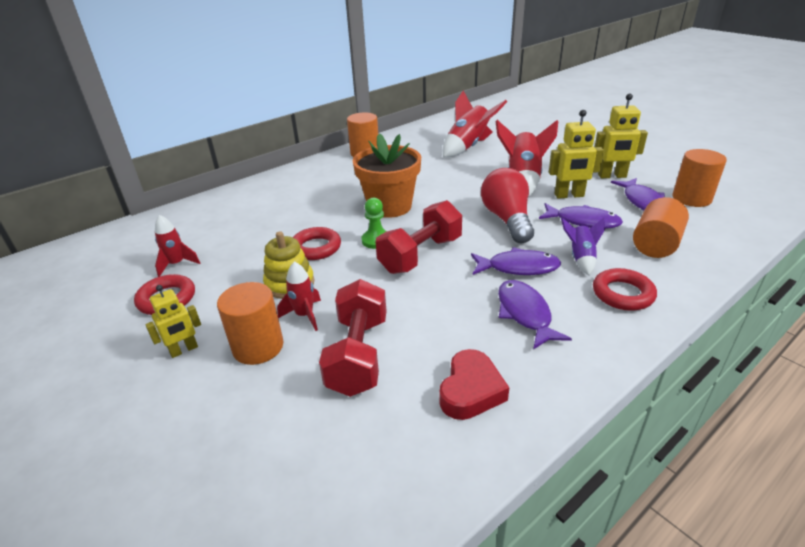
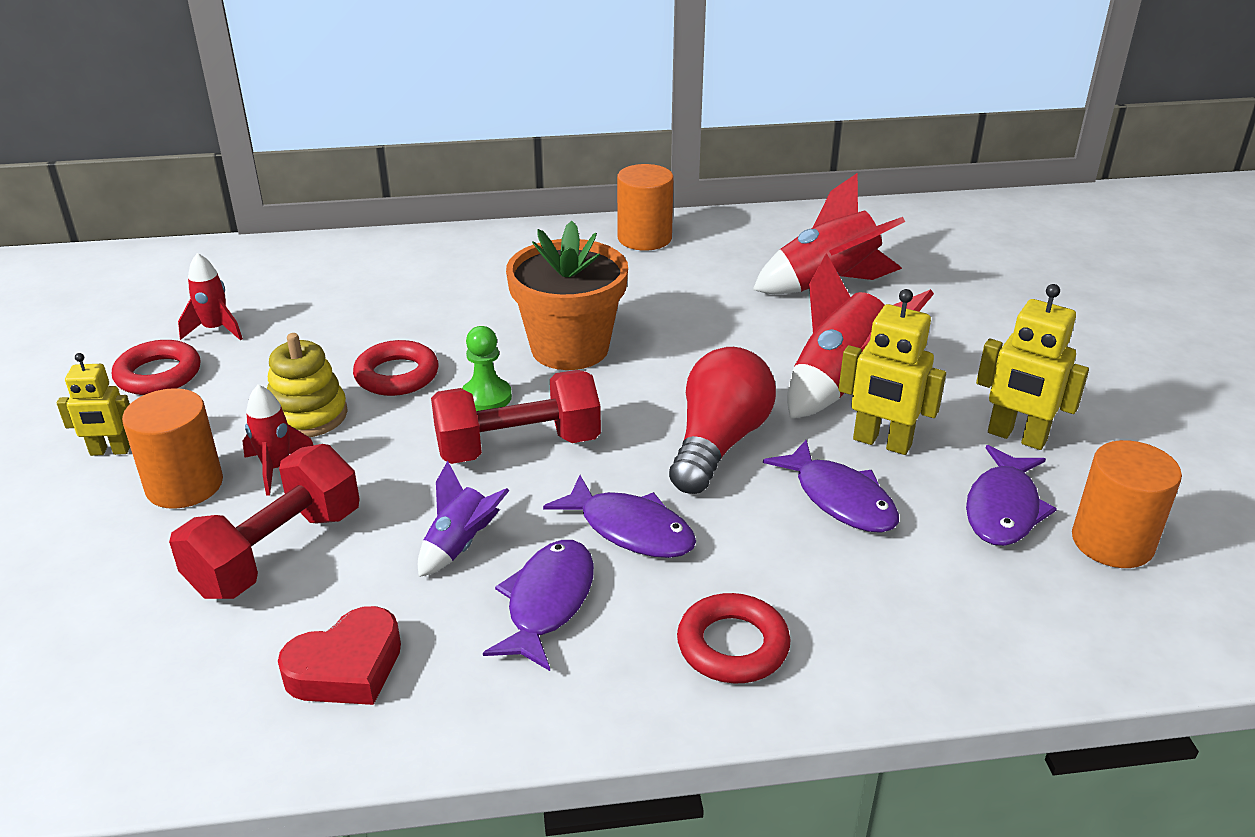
camera: 30 degrees right, 0 degrees up
(580, 258) = (747, 559): purple rocket -> purple rocket (460, 545)
(655, 244) = (910, 593): orange cylinder -> none

